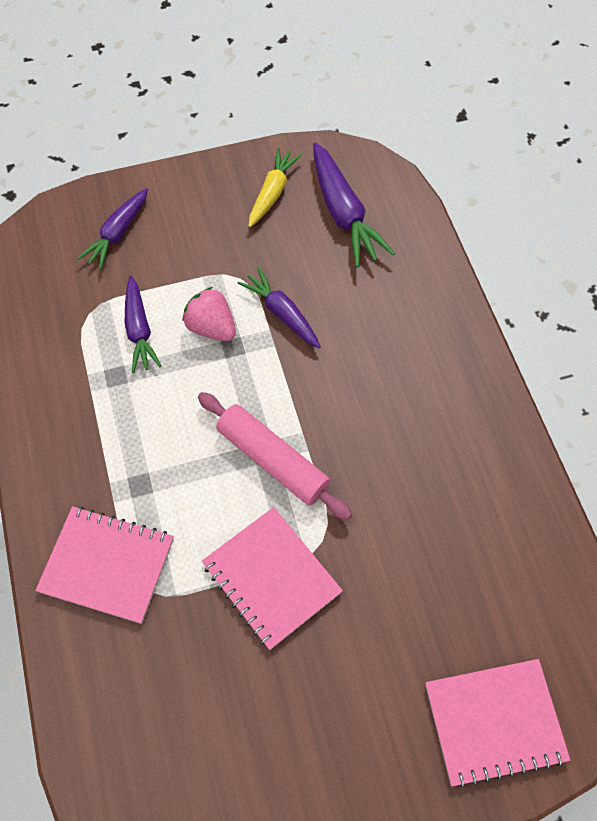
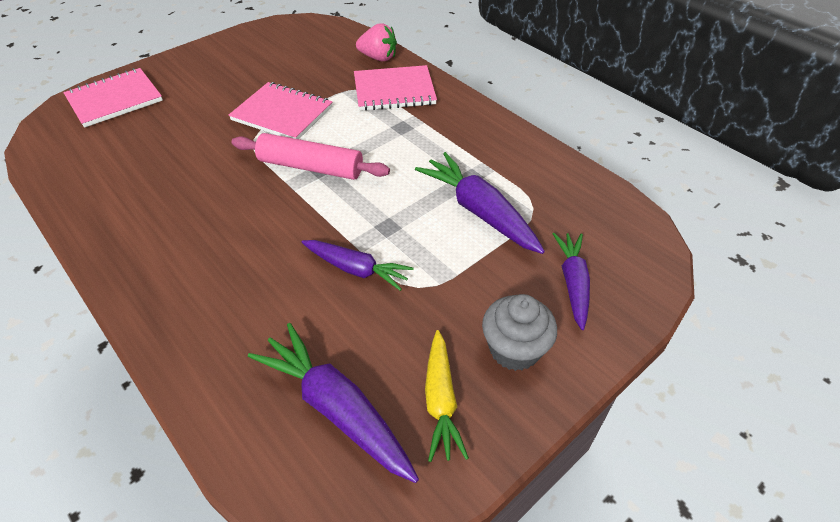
camera: 155 degrees right, 15 degrees down
(139, 330) = (479, 211): purple carrot -> purple carrot, size x1.51
(201, 204) = (514, 349): none -> grey cupcake
(211, 327) = (417, 235): pink strawberry -> pink strawberry (378, 58)

